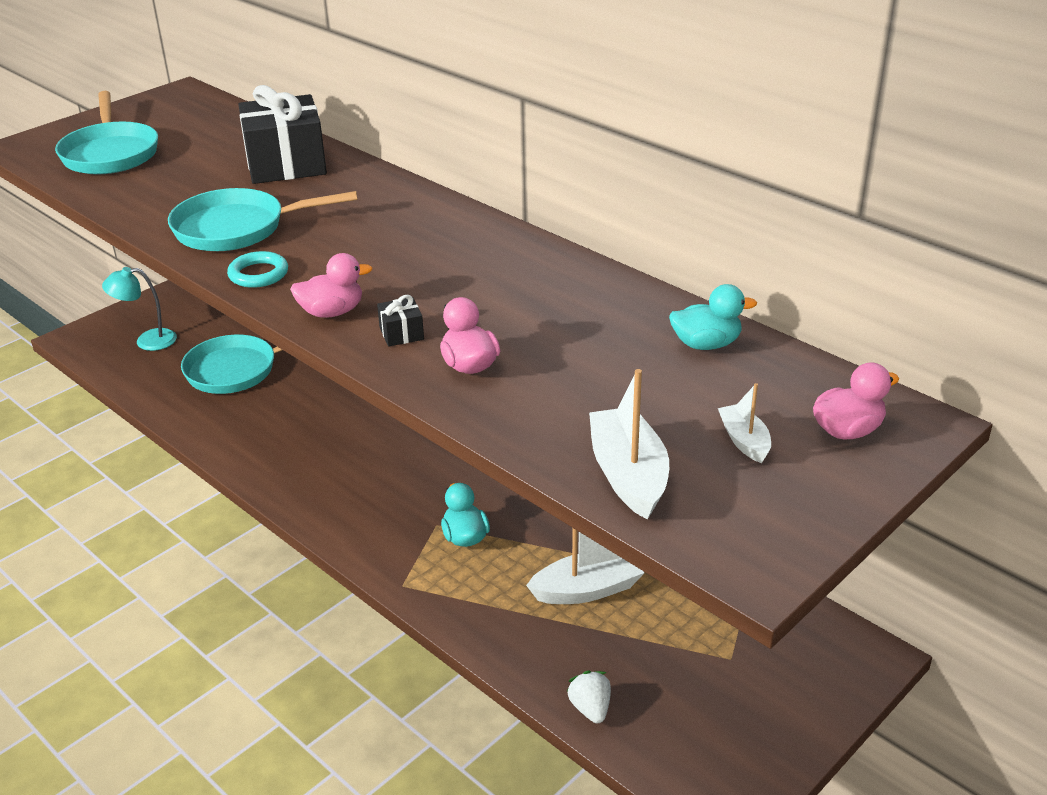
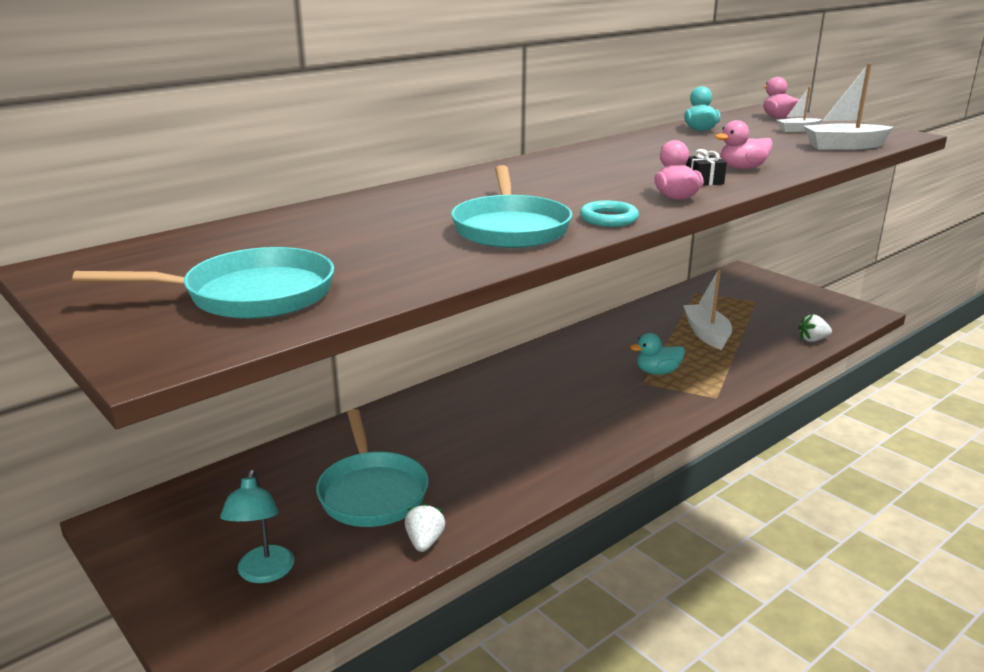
camera: 85 degrees left, 10 degrees down
(167, 403) = (424, 542): none -> white strawberry
(286, 164) = (361, 215): black gift -> none

